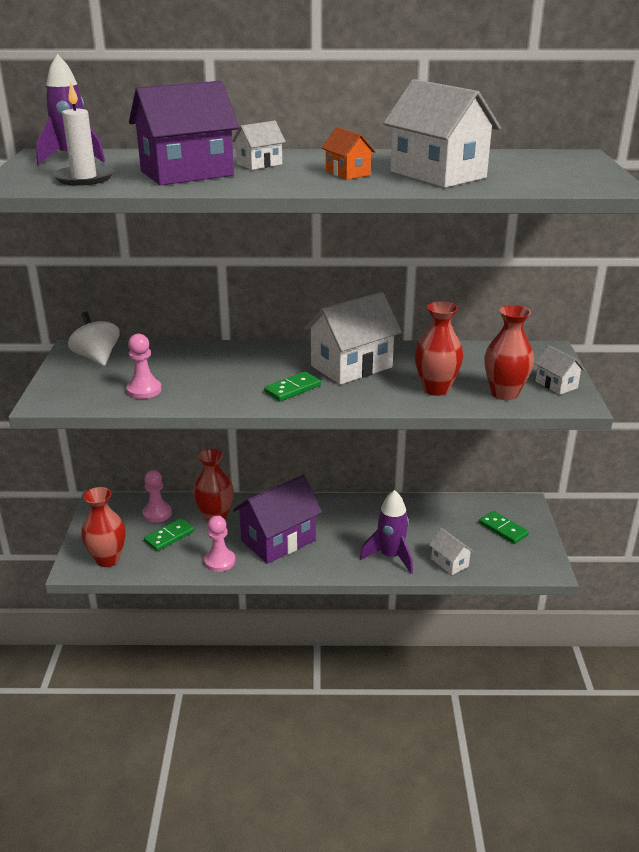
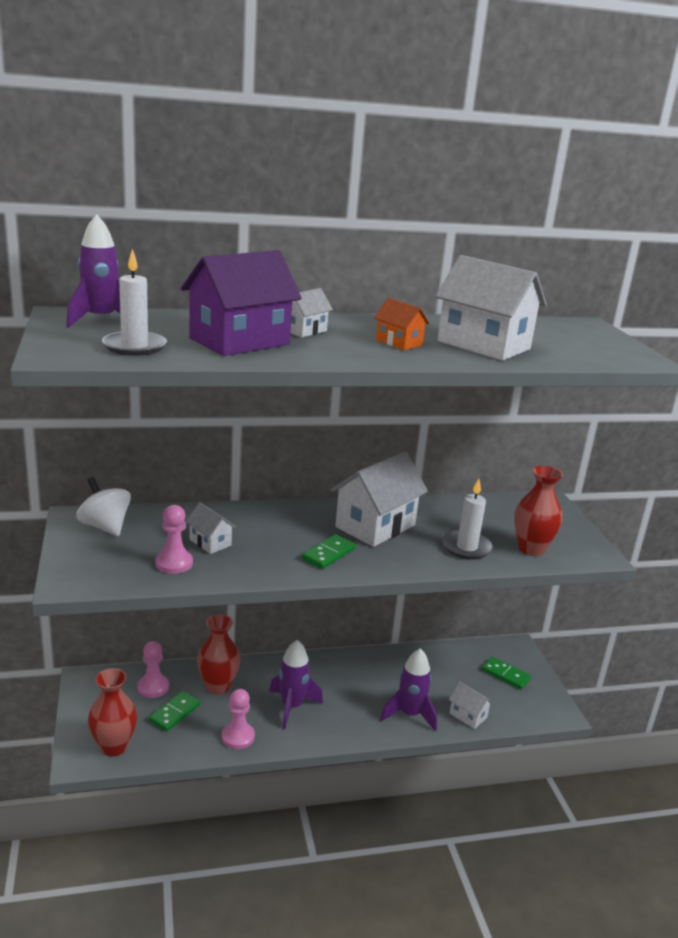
camera: 15 degrees left, 5 degrees down
(278, 540) = (292, 707): purple house -> purple rocket
(436, 389) = (466, 547): red vase -> white candle
(556, 384) = (572, 537): white house -> white house (210, 542)

